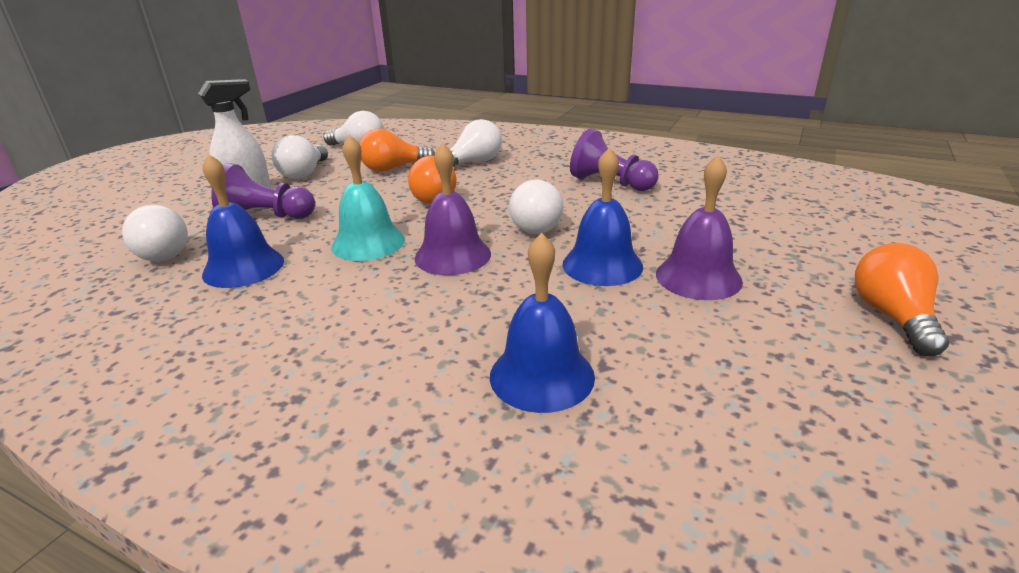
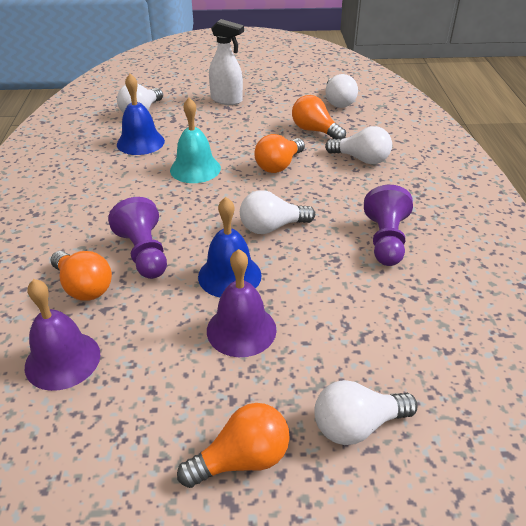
camera: 60 degrees right, 10 degrees up
(267, 216) = (203, 120): purple pawn -> purple pawn (144, 253)
(304, 173) = (274, 103): white light bulb -> white light bulb (357, 425)
(452, 255) = (200, 206): purple bell -> purple bell (62, 360)
(542, 375) = (84, 287): blue bell -> orange light bulb

